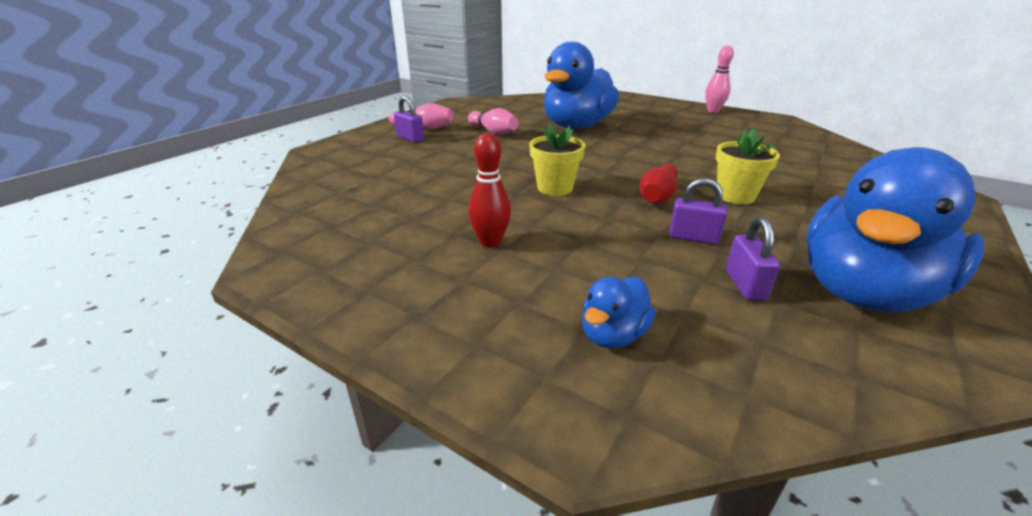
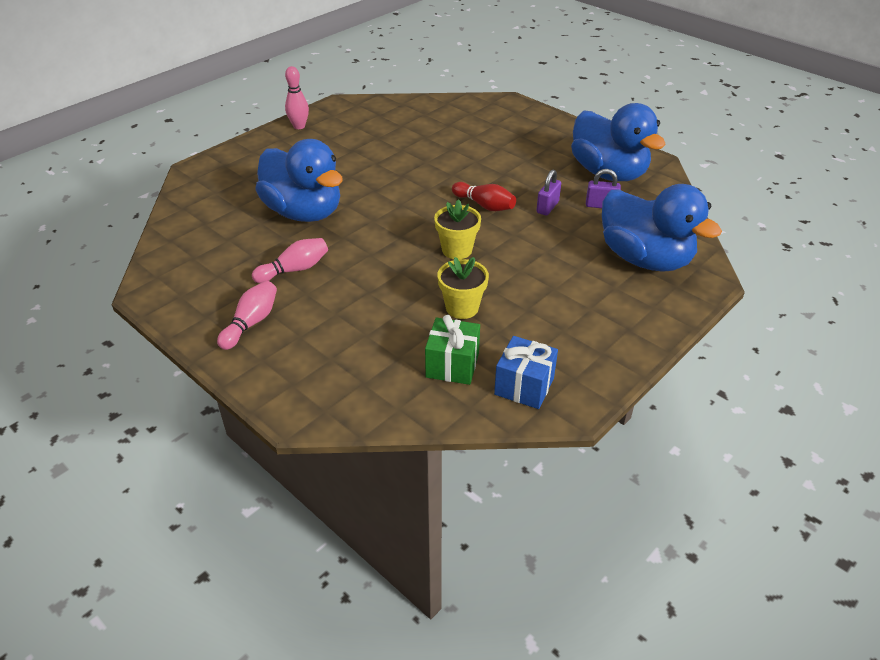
camera: 80 degrees left, 10 degrees up
(317, 237) = (524, 386): none -> blue gift
(361, 199) = (452, 365): none -> green gift
(410, 138) = (287, 334): purple padlock -> none
(490, 242) = (543, 292): red bowling pin -> none
(613, 335) = (645, 259): blue duck -> blue duck, size x2.26
(735, 196) = (491, 174): yellow flower pot -> yellow flower pot (462, 308)

